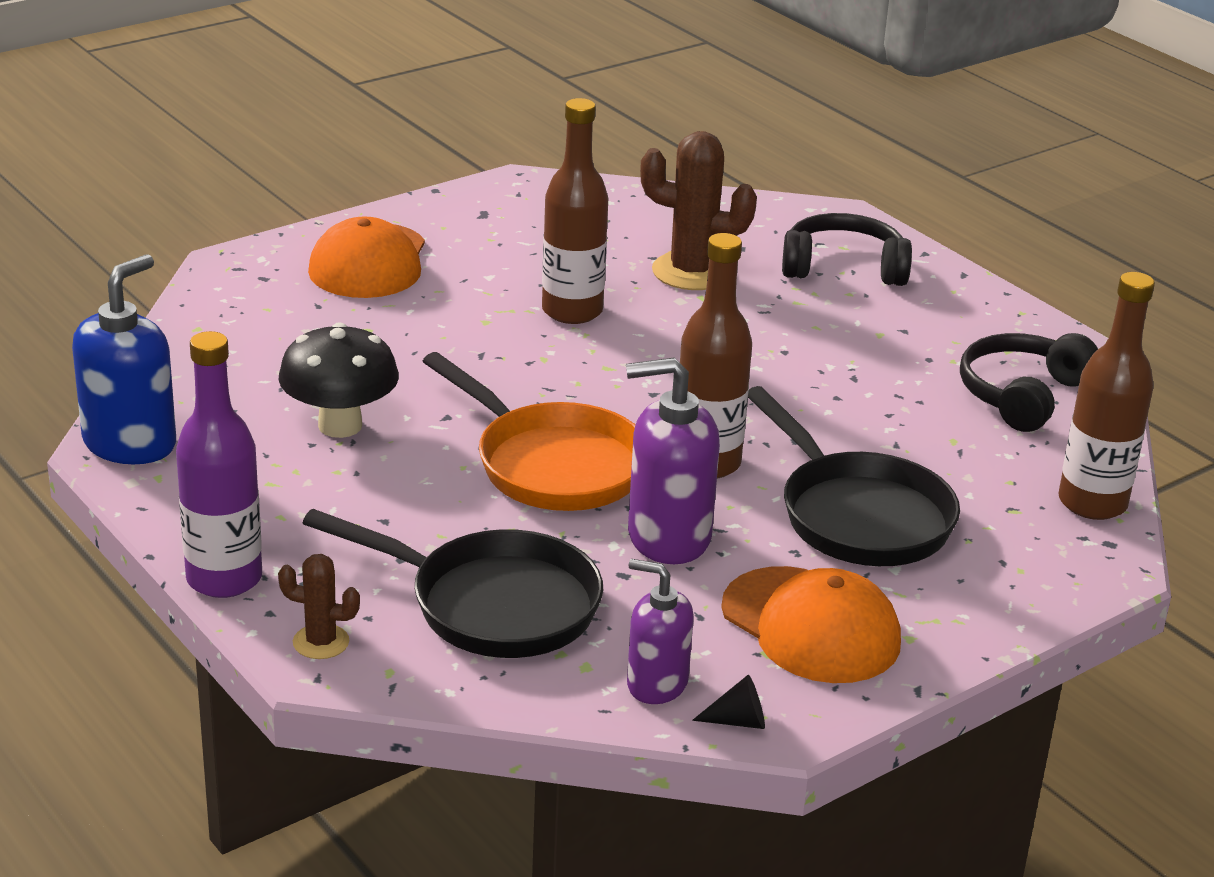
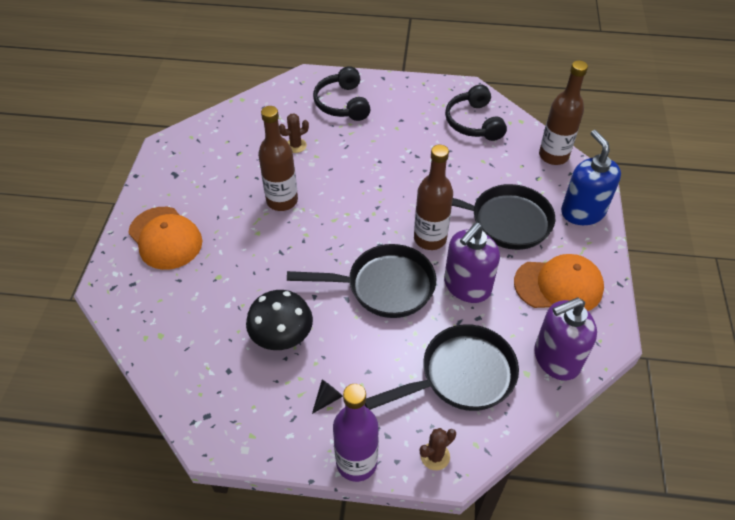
camera: 45 degrees left, 20 degrees up
(130, 443) = (213, 429): blue soap dispenser -> blue soap dispenser (582, 212)
(553, 465) = (384, 286): orange pan -> black pan
(656, 684) = (556, 359): purple soap dispenser -> purple soap dispenser, size x1.56
(691, 272) = (296, 145): brown cactus -> brown cactus, size x0.53
(738, 721) = (598, 350): black cone -> black cone (327, 398)
(843, 267) = (342, 103): black headphones -> black headphones turned 60 degrees counterclockwise

